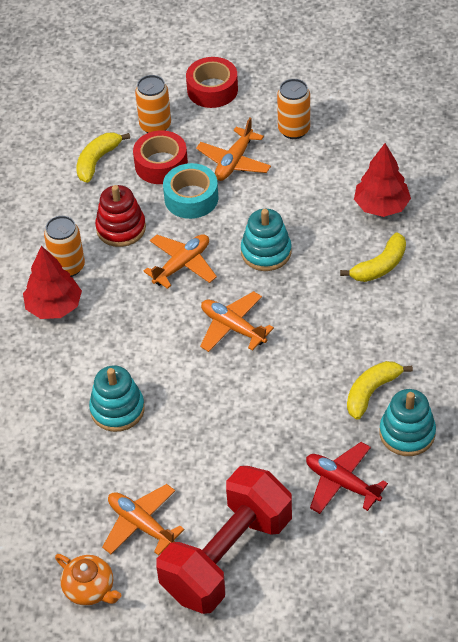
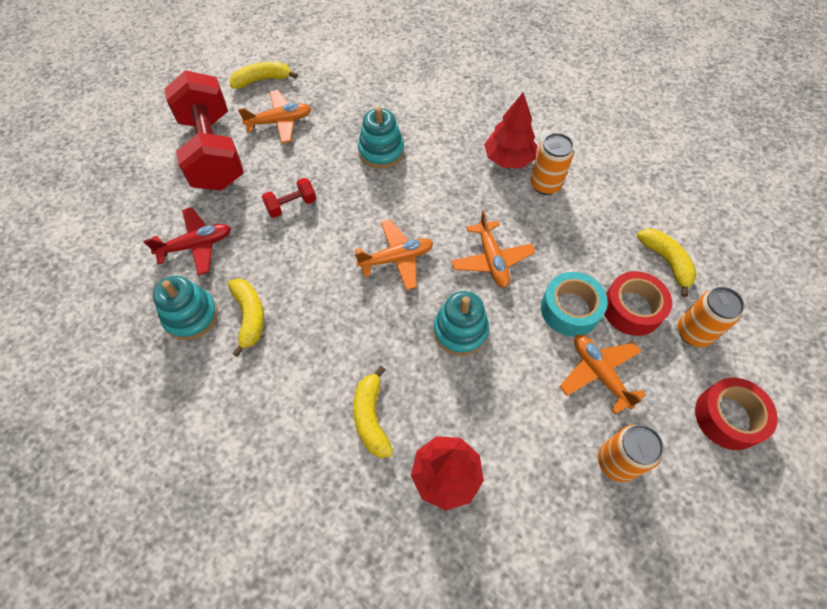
camera: 120 degrees right, 10 degrees up
(90, 588) = (262, 80): orange teapot -> yellow banana
(121, 228) = (566, 238): red stacking toy -> none
(239, 439) = (291, 205): none -> red dumbbell

